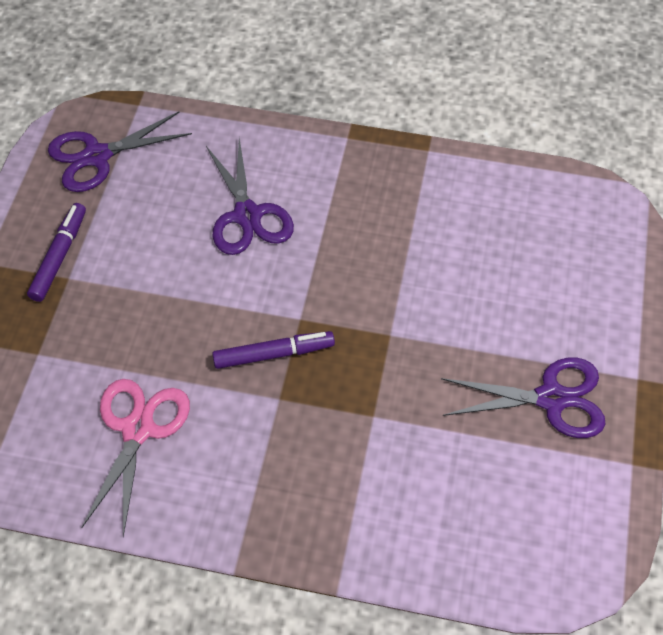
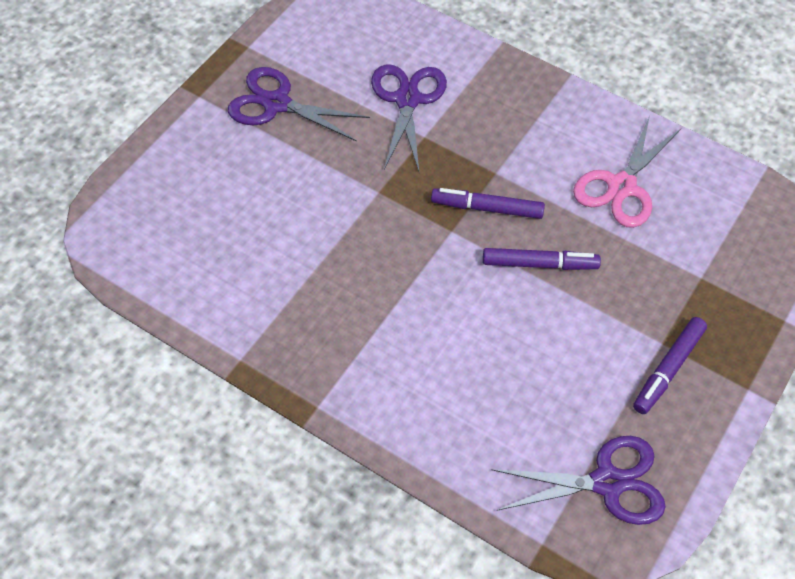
camera: 160 degrees left, 0 degrees up
(202, 313) = (539, 264): none -> purple marker
(247, 215) = (463, 349): purple scissors -> purple scissors (407, 100)

